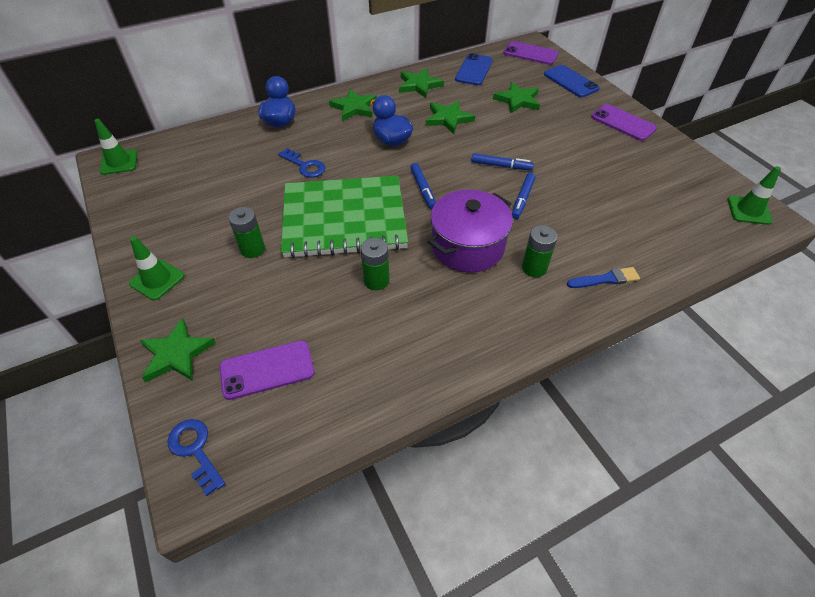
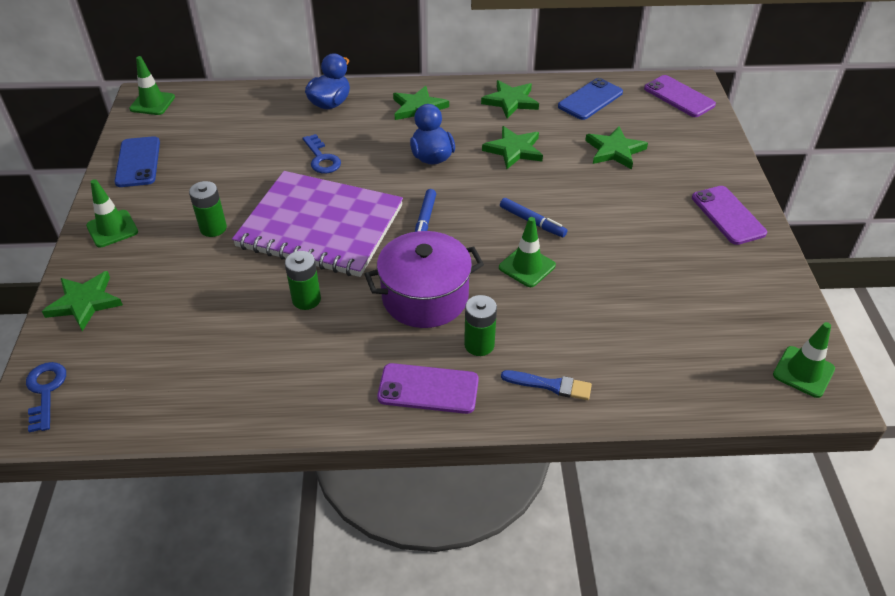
camera: 25 degrees right, 5 degrees down
(267, 370) = (149, 346): purple phone -> purple phone (428, 389)
(344, 219) = (320, 226): green notebook -> purple notebook
(522, 199) = (527, 266): blue marker -> green traffic cone
(570, 81) = (702, 145): blue phone -> blue phone (138, 162)

